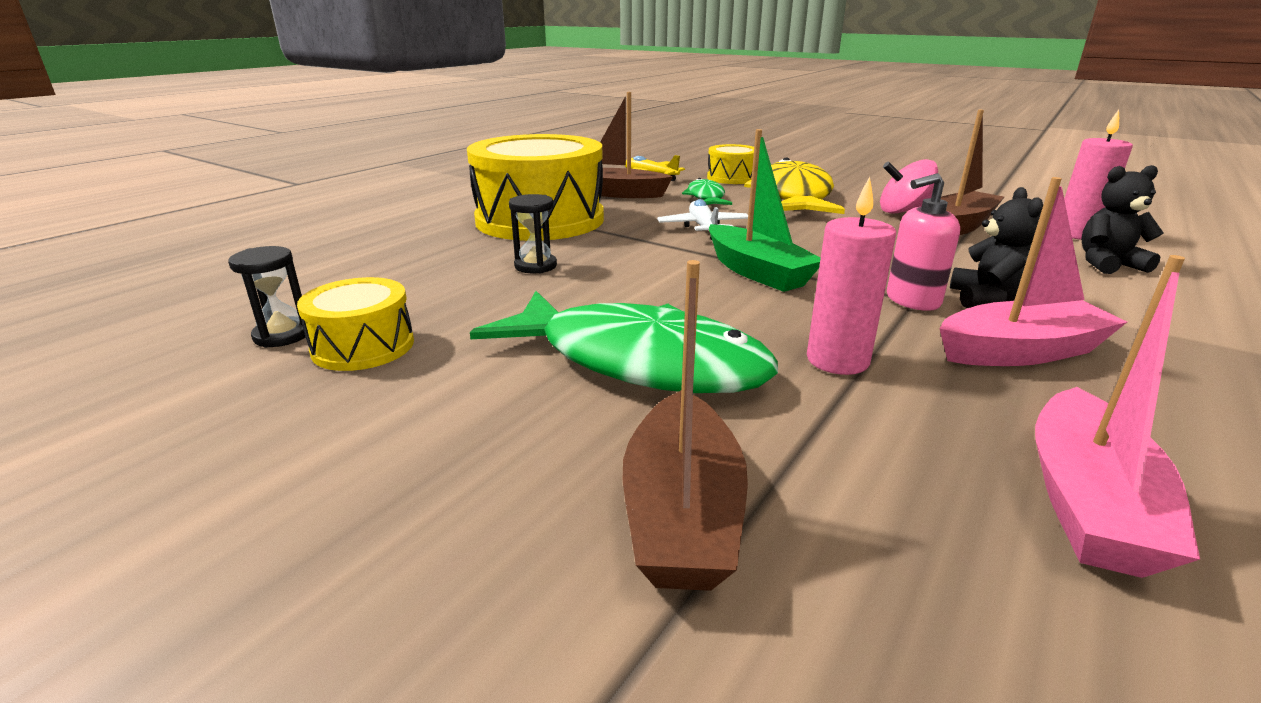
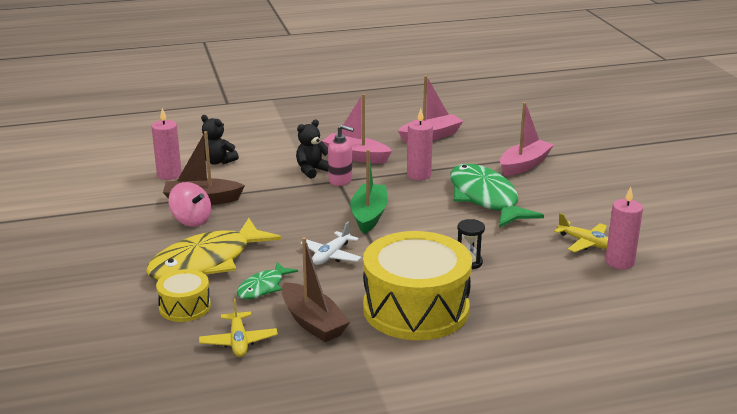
camera: 140 degrees left, 0 degrees up
(282, 335) = (619, 262): black hourglass -> pink candle
(363, 346) = (585, 243): yellow drum -> yellow plane
(682, 513) = (524, 165): brown boat -> pink boat

